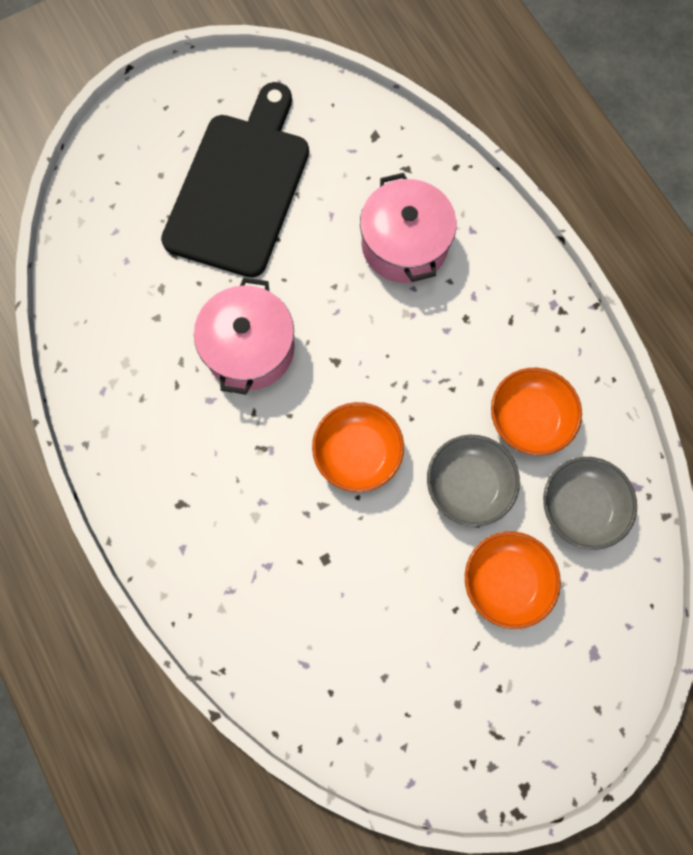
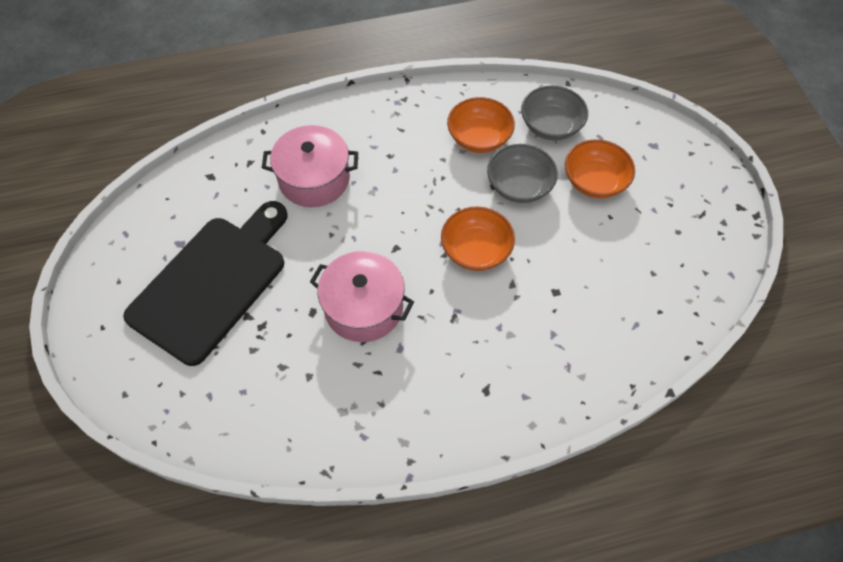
camera: 75 degrees left, 15 degrees down
(240, 188) = (212, 283): black cutting board -> black cutting board turned 90 degrees clockwise

